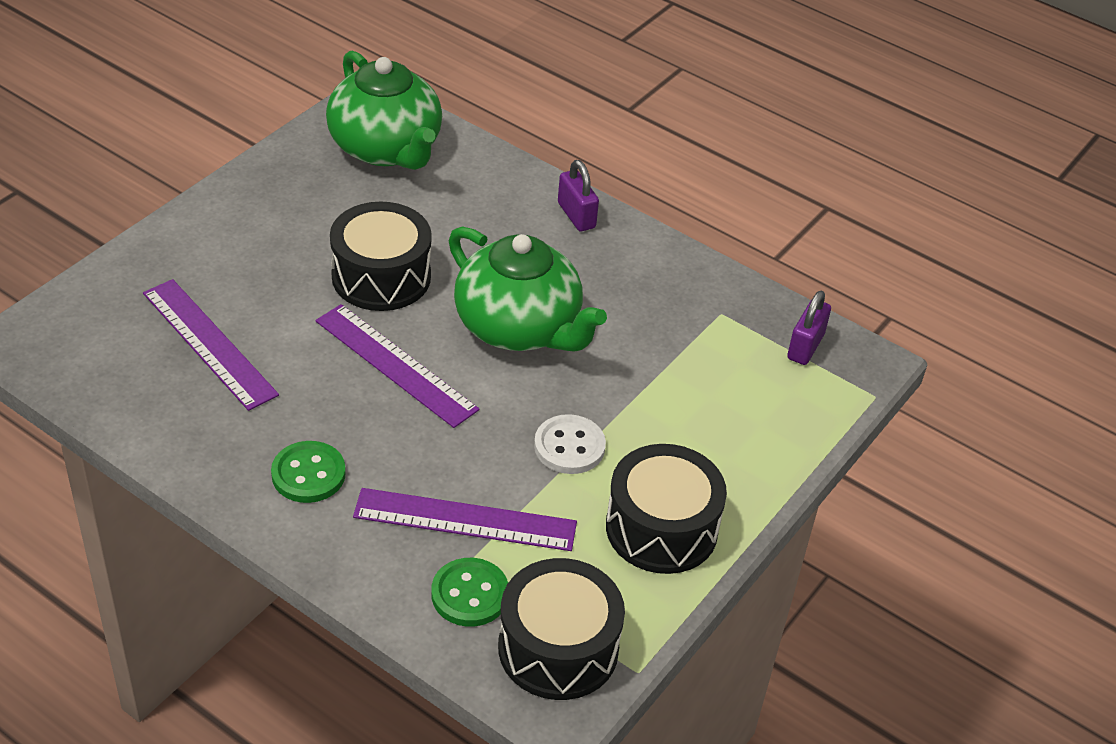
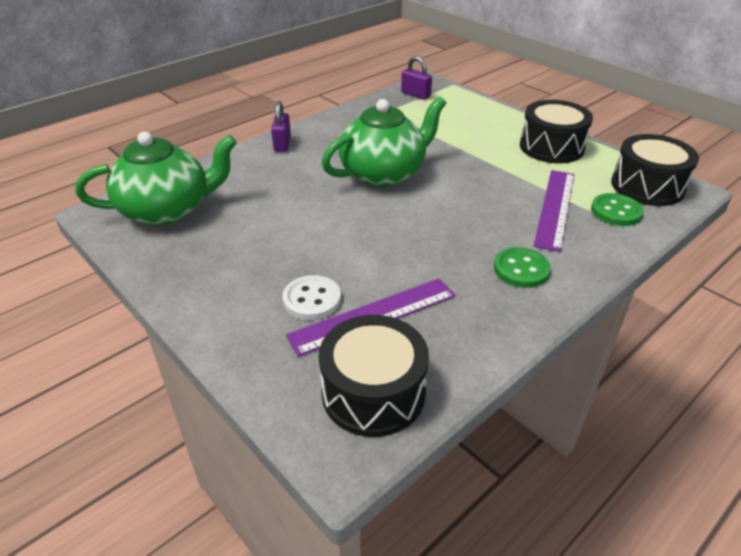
camera: 75 degrees left, 5 degrees down
(381, 276) = (317, 223): black drum -> black drum (373, 393)
(396, 364) = (412, 223): purple ruler -> none
(569, 447) = (490, 167): white button -> white button (312, 299)
(576, 215) = (282, 144): purple padlock -> purple padlock turned 75 degrees counterclockwise

